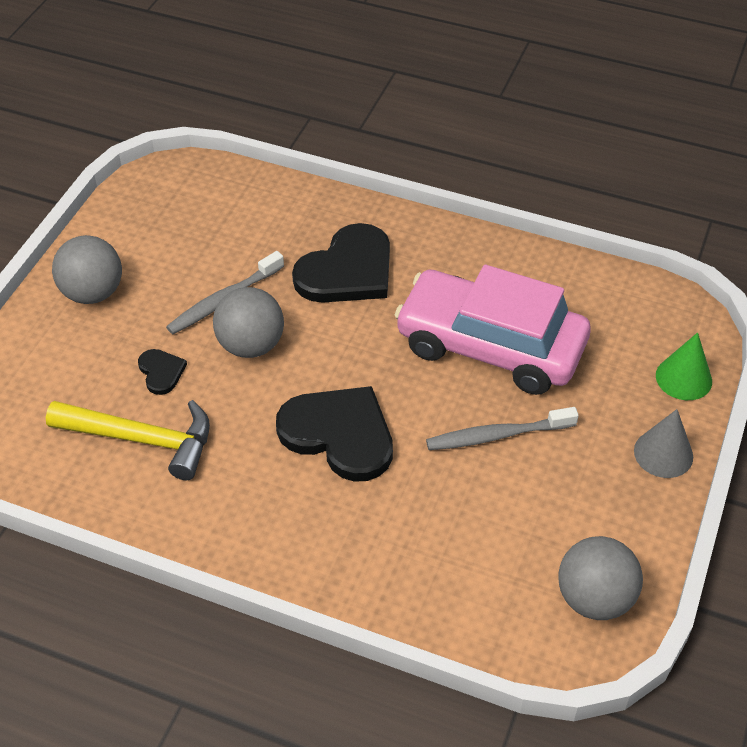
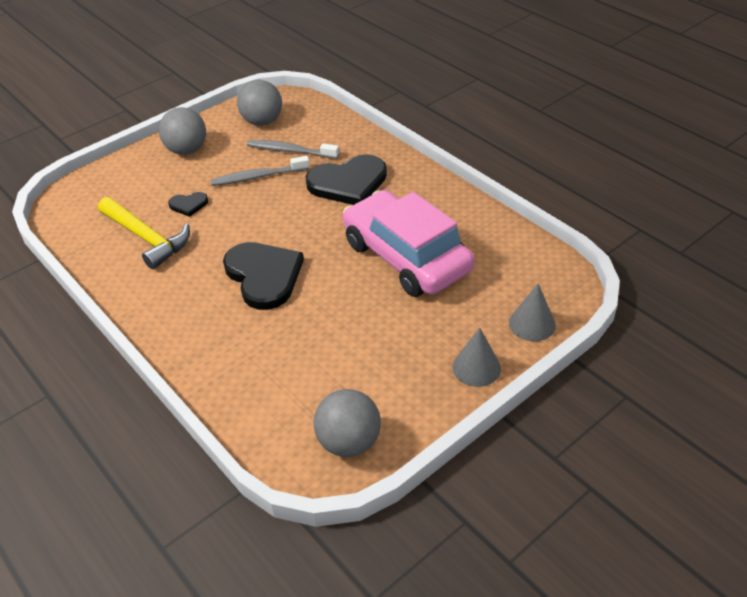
camera: 30 degrees right, 5 degrees down
(161, 372) = (188, 205): black heart -> black heart turned 75 degrees clockwise
(251, 345) = (253, 207): grey ball -> grey ball (262, 121)
(497, 435) = (366, 313): grey toothbrush -> grey toothbrush (290, 151)
(683, 378) = (532, 324): green cone -> grey cone

